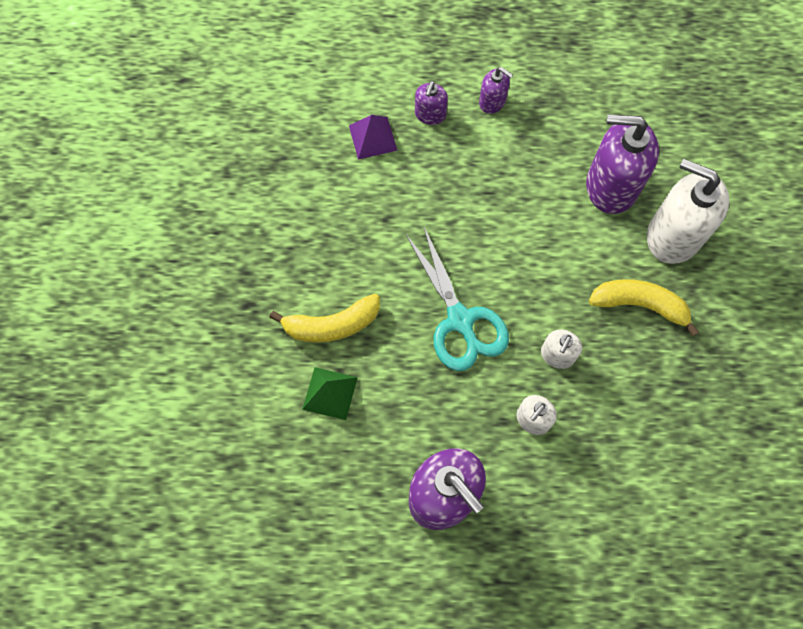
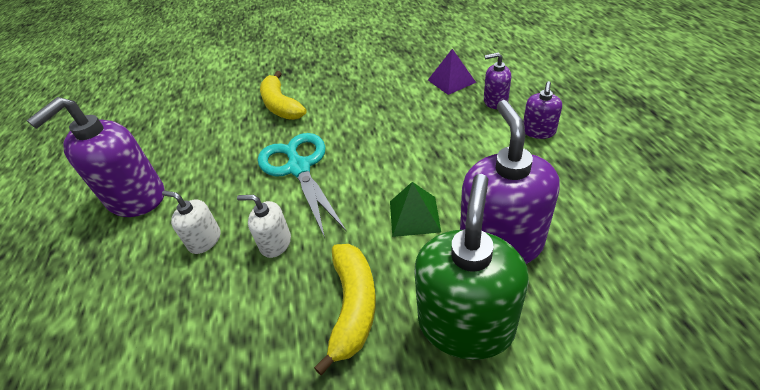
camera: 80 degrees right, 25 degrees down
(330, 393) = (226, 119): green pyramid -> green pyramid (414, 216)
(460, 320) = (299, 168): turquoise scissors -> turquoise scissors turned 105 degrees clockwise
(673, 235) = (465, 324): white soap dispenser -> green soap dispenser

